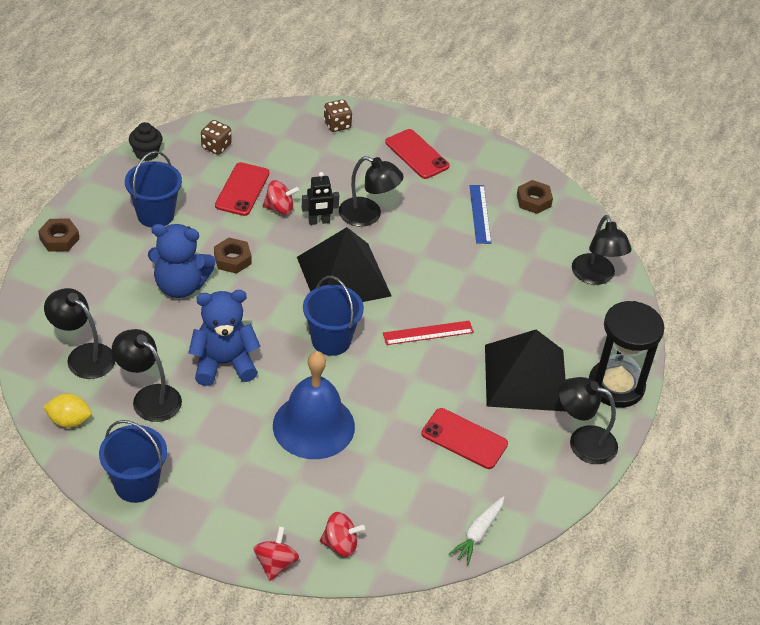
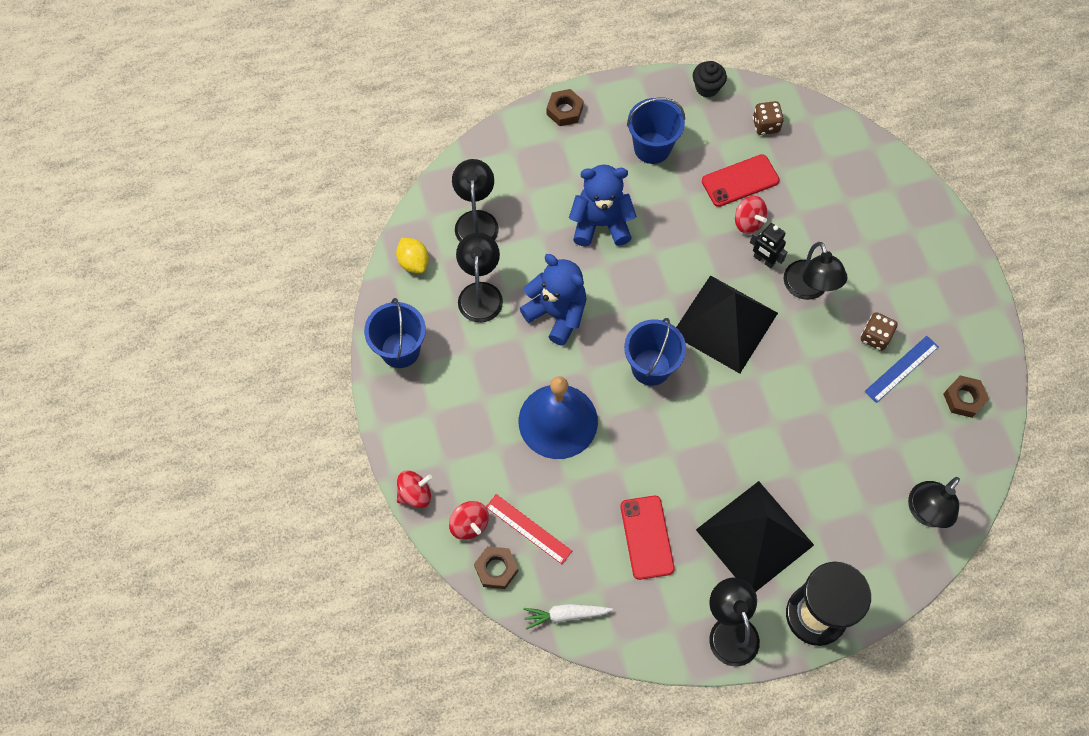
camera: 55 degrees right, 20 degrees up
(180, 286) = (601, 224): blue teddy bear -> blue teddy bear turned 120 degrees clockwise
(232, 259) = (662, 235): brown nut -> brown nut (496, 569)
(337, 125) = (886, 185): brown dice -> brown dice (875, 337)
(417, 154) = (918, 269): red phone -> none
(428, 333) = (728, 429): red ruler -> red ruler (528, 529)

